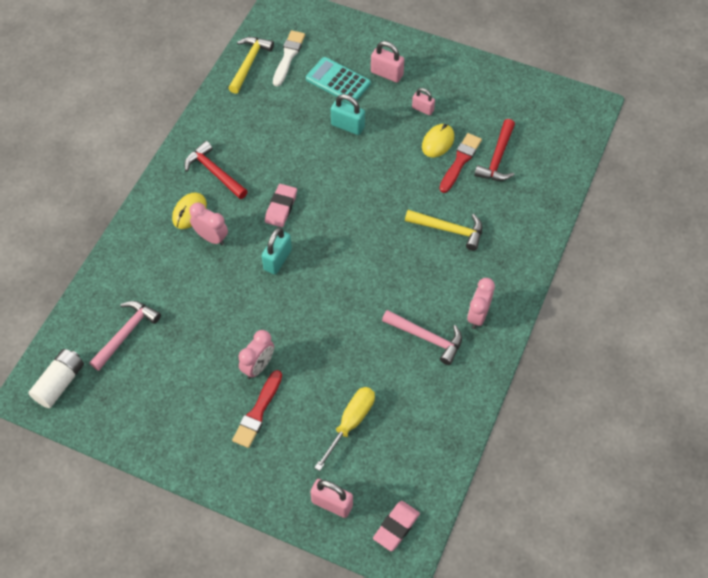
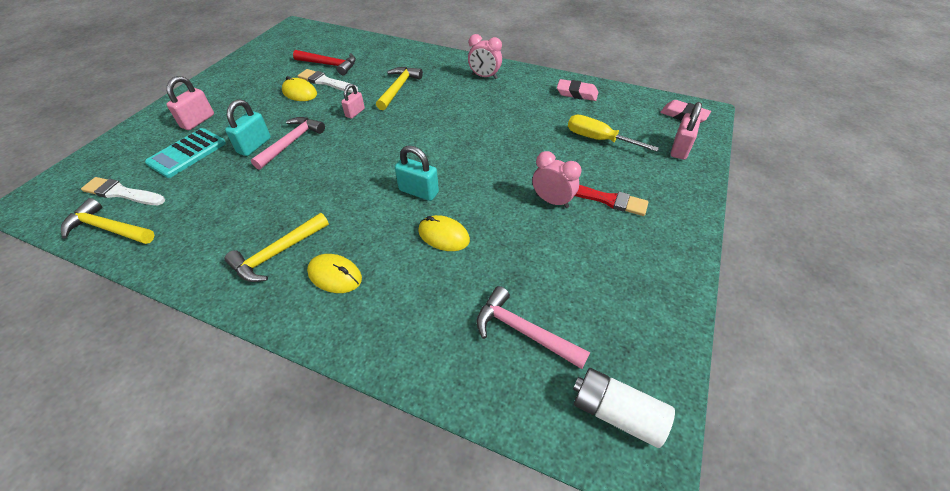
camera: 90 degrees left, 10 degrees down
(211, 237) = (380, 250): pink clock -> none
(214, 172) = (277, 254): red hammer -> yellow hammer
(223, 281) = (443, 235): none -> yellow mouse
(281, 207) = (349, 191): pink eraser -> pink eraser (577, 93)
(422, 109) = (256, 100): pink padlock -> pink padlock (355, 113)
(427, 338) = (507, 100): pink hammer -> pink hammer (291, 142)
(460, 161) = (326, 82): red brush -> white brush

